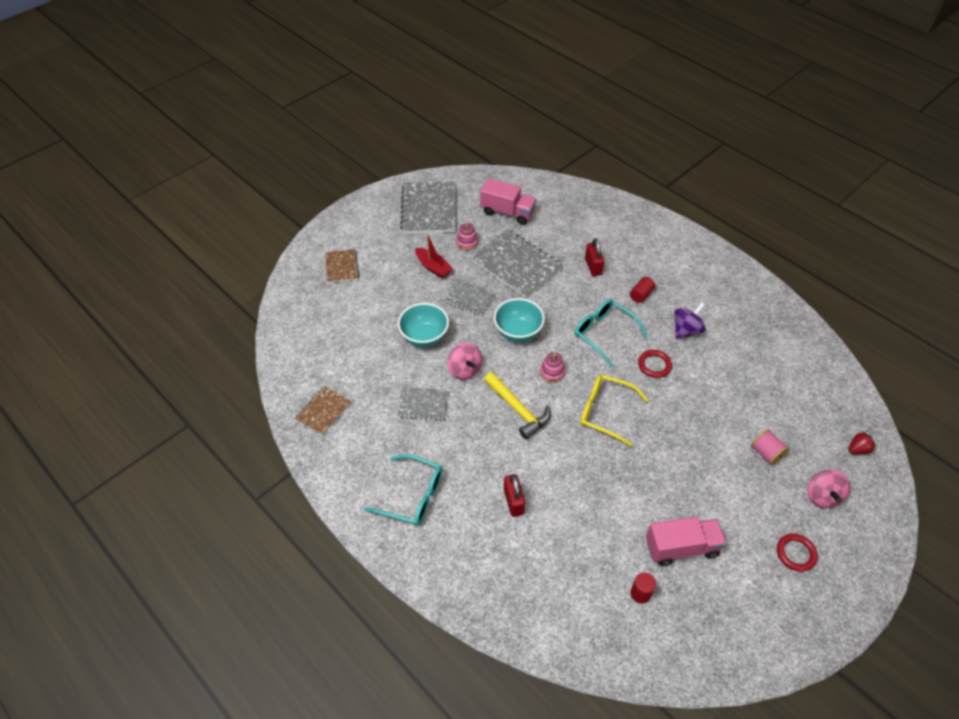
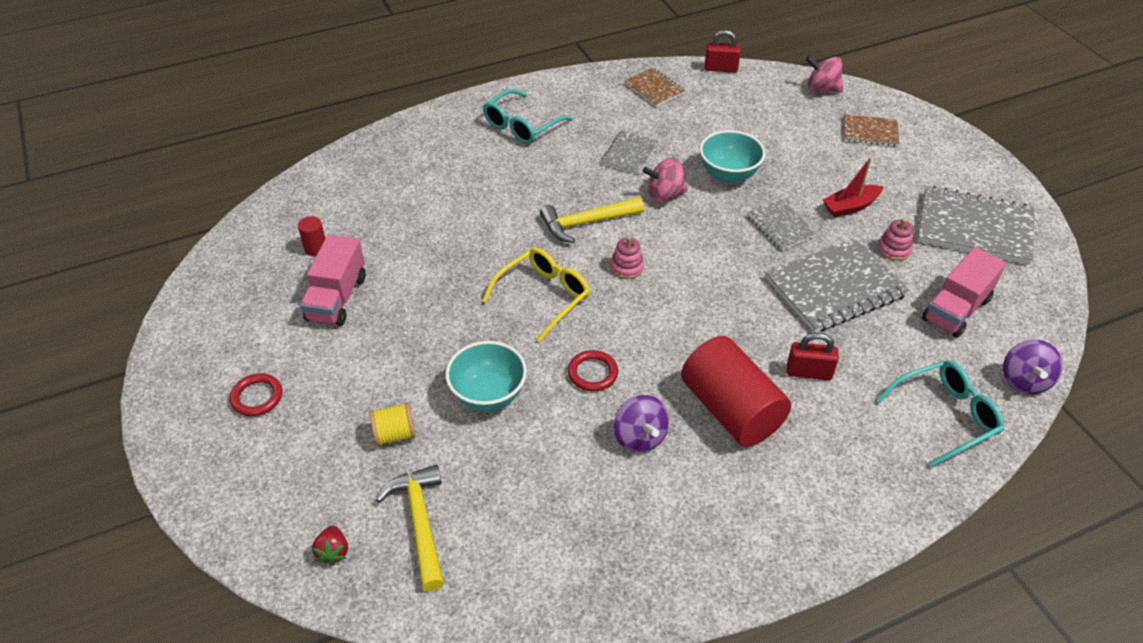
camera: 110 degrees right, 5 degrees down
(469, 299) = (781, 226): grey notebook -> grey notebook turned 75 degrees counterclockwise
(513, 501) = (473, 189): red padlock -> red padlock (720, 68)
(518, 332) = (705, 255): turquoise bowl -> turquoise bowl (488, 395)
(549, 185) = (1024, 381): none -> purple spinning top
(604, 333) = (671, 339): turquoise glasses -> turquoise glasses (945, 416)
(641, 294) = (731, 410): red cylinder -> red cylinder, size x2.43
(766, 453) = (394, 434): pink spool -> yellow spool
(810, 414) = (420, 522): none -> yellow hammer
(822, 496) = (300, 465): pink spinning top -> pink spinning top (821, 89)

